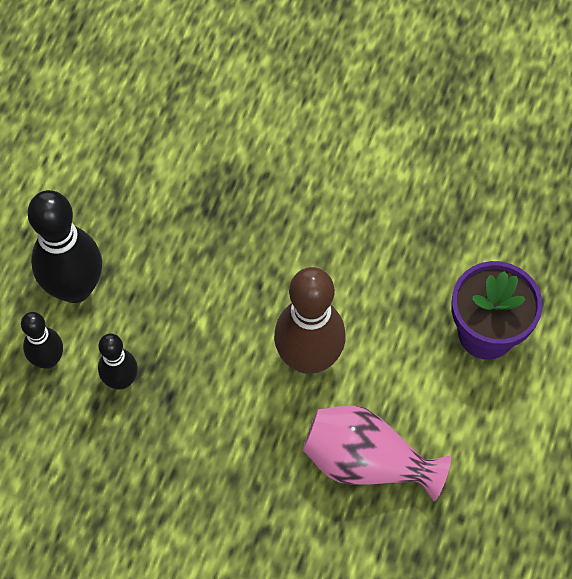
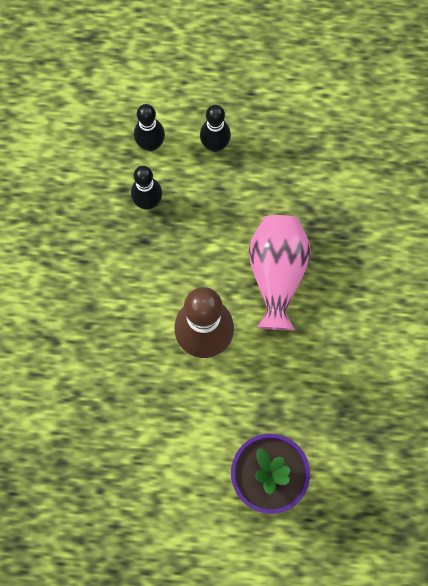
camera: 75 degrees right, 10 degrees up
(75, 288) = (215, 145): black bowling pin -> black bowling pin, size x0.56
(366, 462) = (129, 405): pink vase -> pink vase (277, 274)

